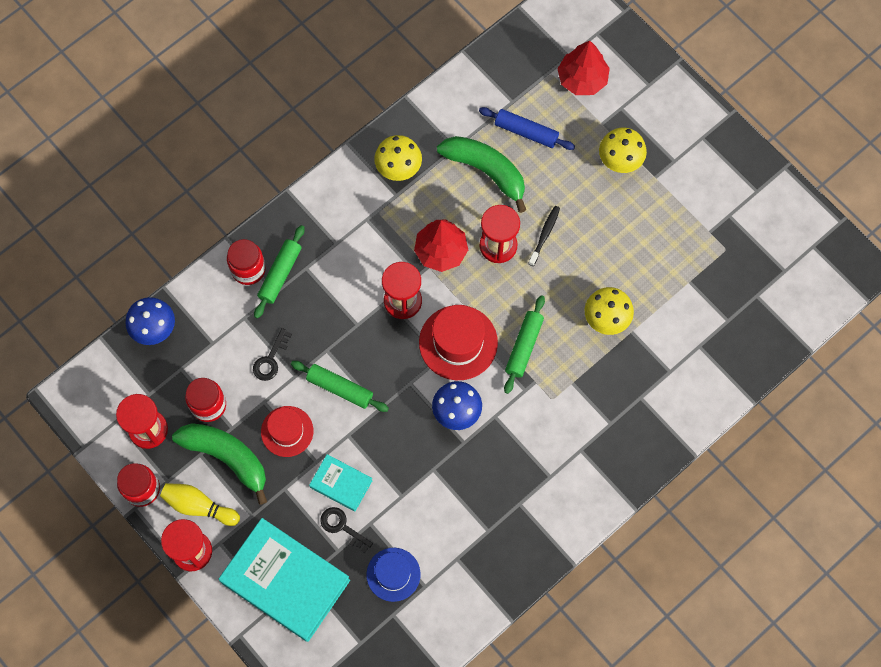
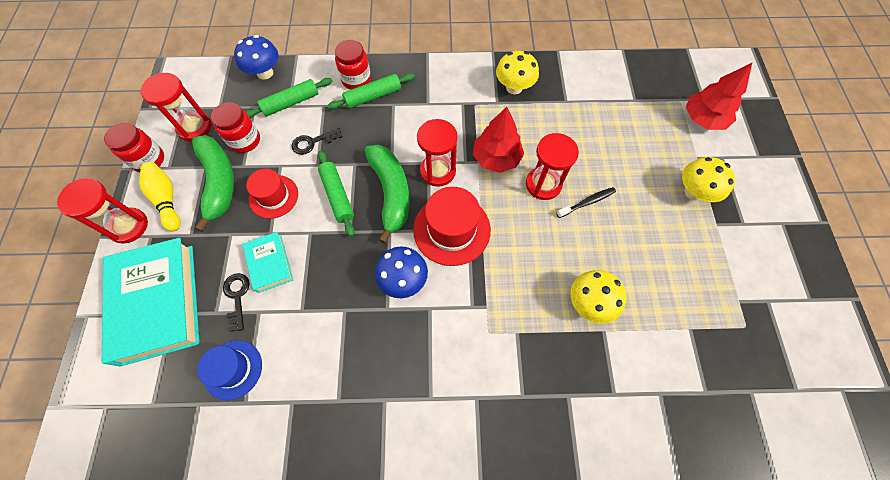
camera: 40 degrees right, 5 degrees down
(486, 171) = (577, 130): green banana -> green banana (391, 192)
(524, 347) = (500, 272): green rolling pin -> green rolling pin (291, 103)
(526, 132) = (630, 125): blue rolling pin -> none

